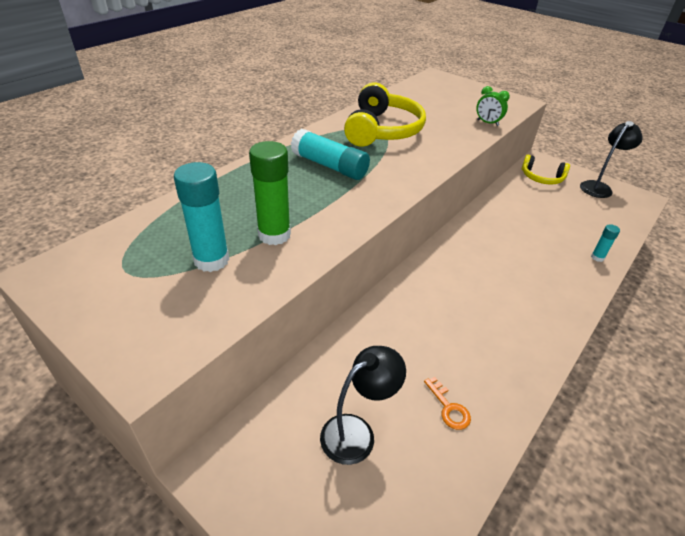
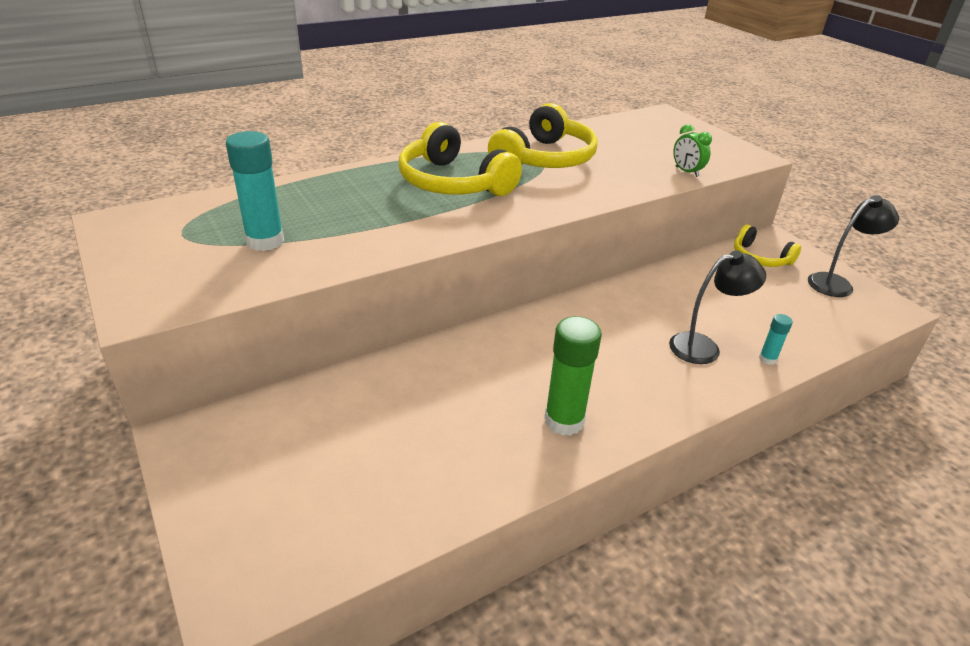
camera: 20 degrees right, 5 degrees down
(274, 235) = (343, 233): green glue stick -> green glue stick (564, 421)
(329, 166) = (453, 183): turquoise glue stick -> yellow headphones
(357, 432) = (340, 448): black lamp -> black lamp (704, 347)
(449, 408) = (454, 456): orange key -> none

